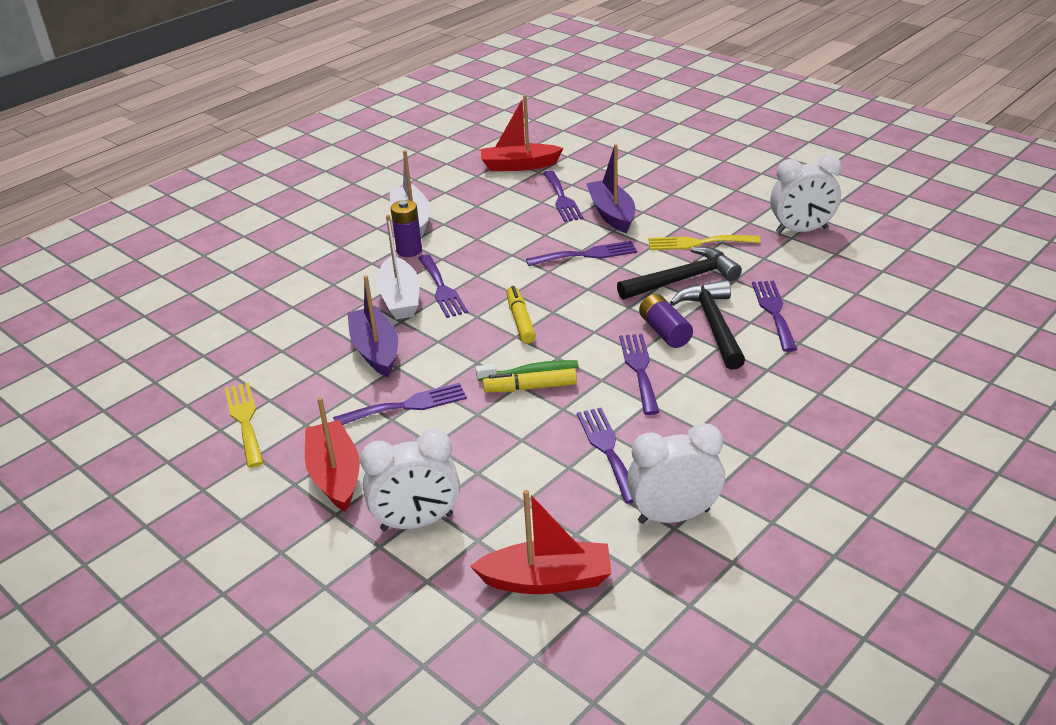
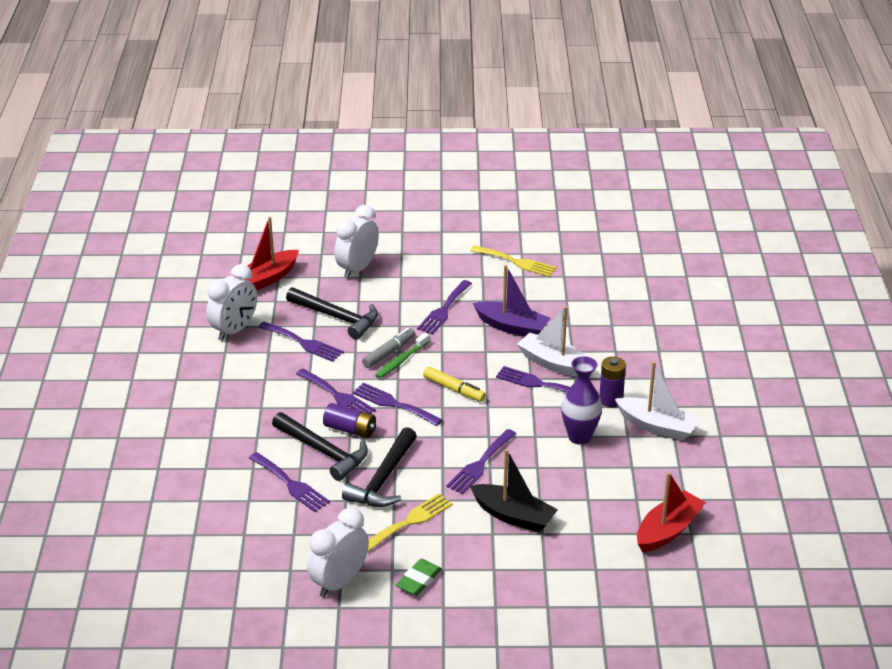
camera: 135 degrees right, 0 degrees up
(335, 475) = (427, 265): red boat -> none
(479, 238) = (579, 437): none -> purple vase
(530, 388) = (389, 353): yellow marker -> grey marker
(530, 462) = (337, 317): none -> black hammer
(562, 199) = (575, 511): purple fork -> purple fork (393, 404)
(611, 214) = (513, 516): purple boat -> black boat
(736, 208) = (418, 580): none -> green eraser

